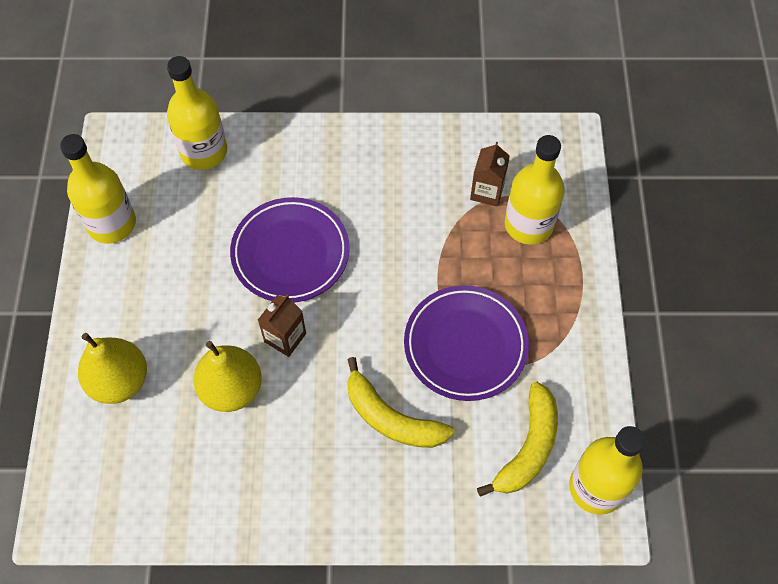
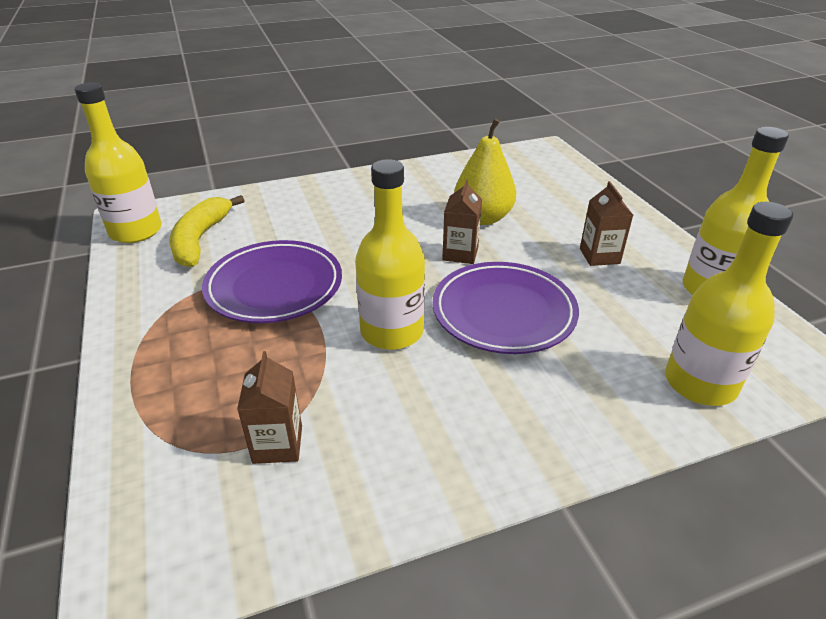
camera: 160 degrees right, 25 degrees down
(119, 381) = (577, 204): yellow pear -> none
(164, 293) = (599, 256): none -> brown carton
(391, 418) = (333, 230): yellow banana -> none
(528, 224) = (208, 417): yellow bottle -> yellow bottle (392, 331)

